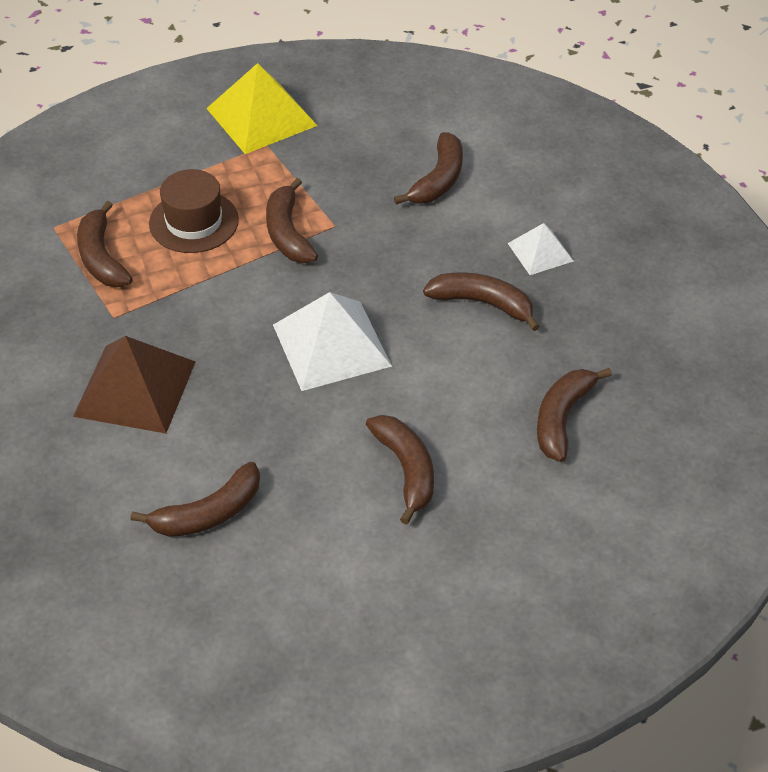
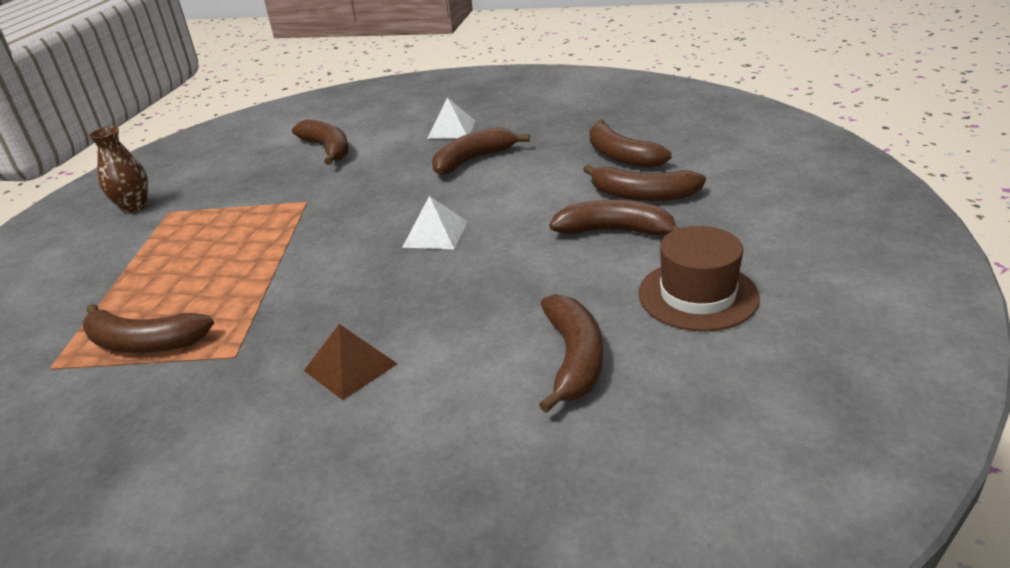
camera: 55 degrees left, 15 degrees down
(135, 388) = (350, 367): brown pyramid -> brown pyramid, size x0.55
(194, 222) = (191, 271): brown hat -> brown hat (697, 295)
(261, 116) = (134, 206): yellow pyramid -> brown vase
(288, 233) = (281, 225): brown banana -> brown banana (642, 195)
(331, 345) = (435, 234): white pyramid -> white pyramid, size x0.55

